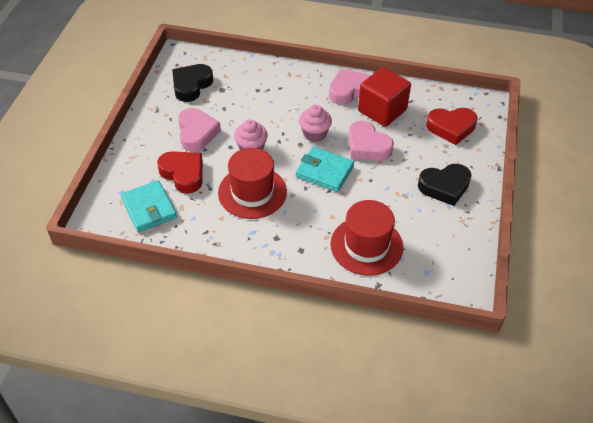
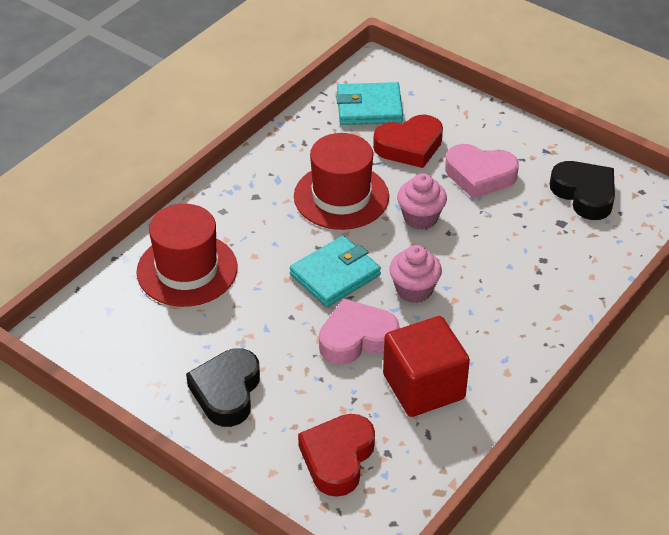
camera: 115 degrees right, 5 degrees down
(349, 90) = (490, 365): pink heart -> none

